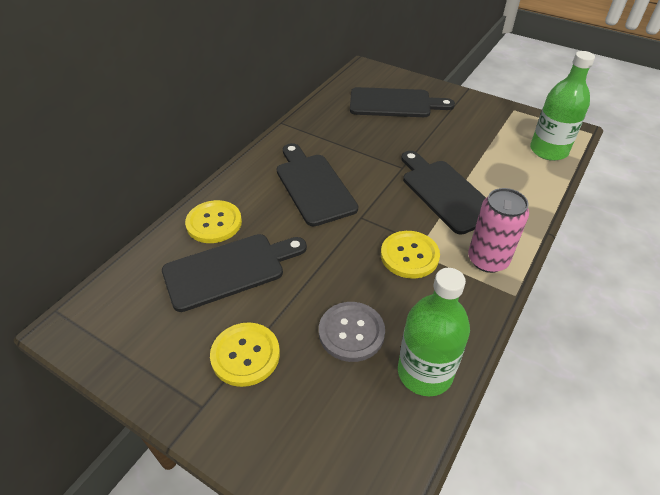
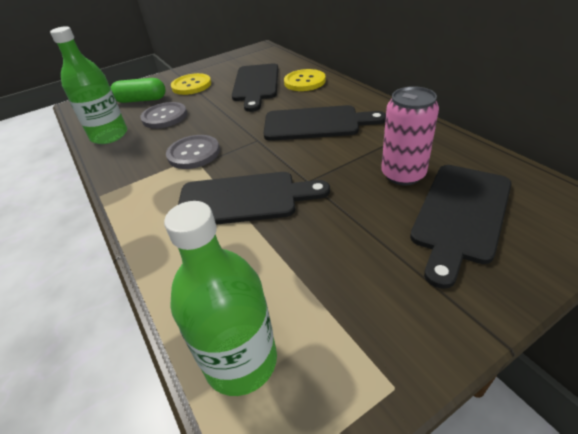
camera: 120 degrees right, 5 degrees down
(314, 404) = (141, 100): none -> green capsule
(409, 255) = (193, 153): yellow button -> grey button
(487, 260) = (143, 194): pink can -> pink can (403, 174)

